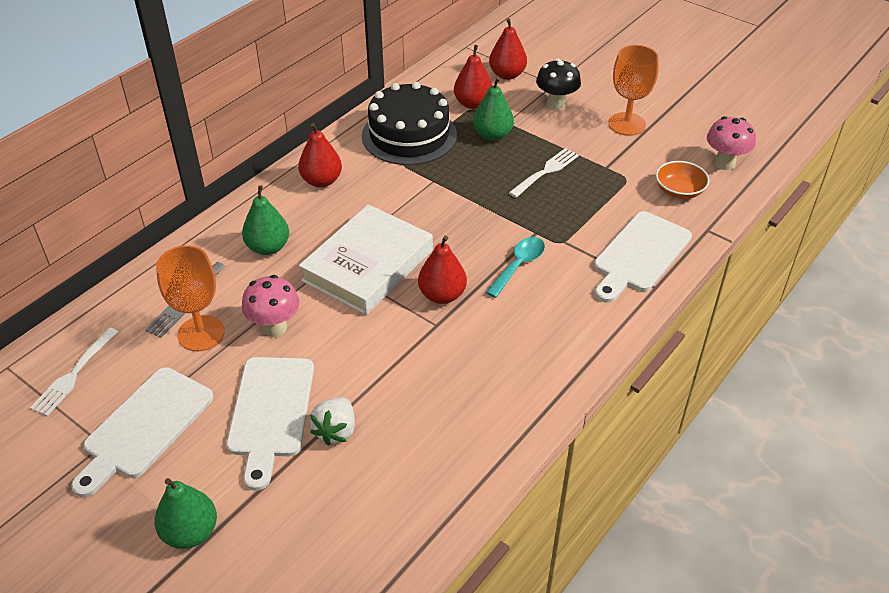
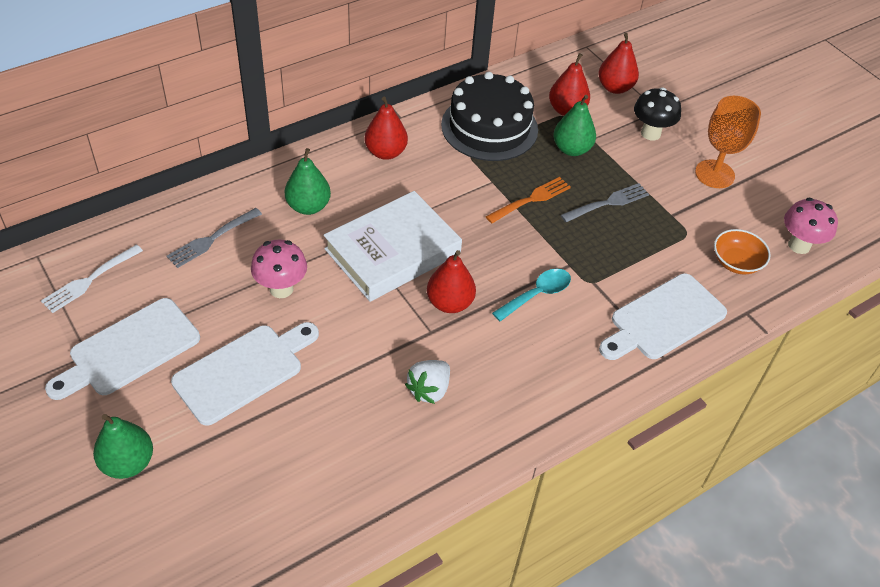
camera: 15 degrees right, 5 degrees up
(201, 333) = (214, 274): orange goblet -> none
(270, 412) = (243, 371): white cutting board -> white cutting board turned 150 degrees counterclockwise
(336, 431) = (294, 408): white strawberry -> white strawberry (429, 390)
(475, 187) = (530, 200): none -> orange fork
(545, 172) = (607, 203): white fork -> grey fork

